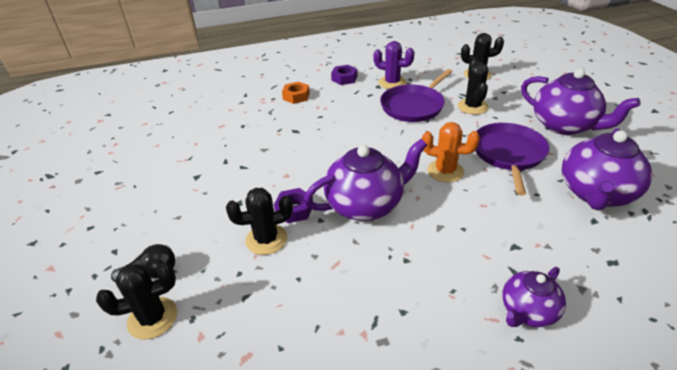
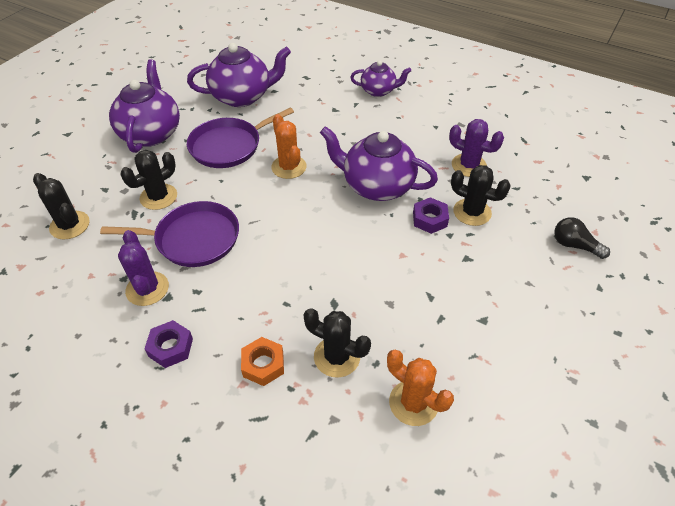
camera: 135 degrees left, 10 degrees up
(152, 318) = (585, 214): black cactus -> black cactus (337, 357)
(208, 125) = (413, 403): none -> orange cactus
(315, 286) = (469, 165): none -> purple cactus

